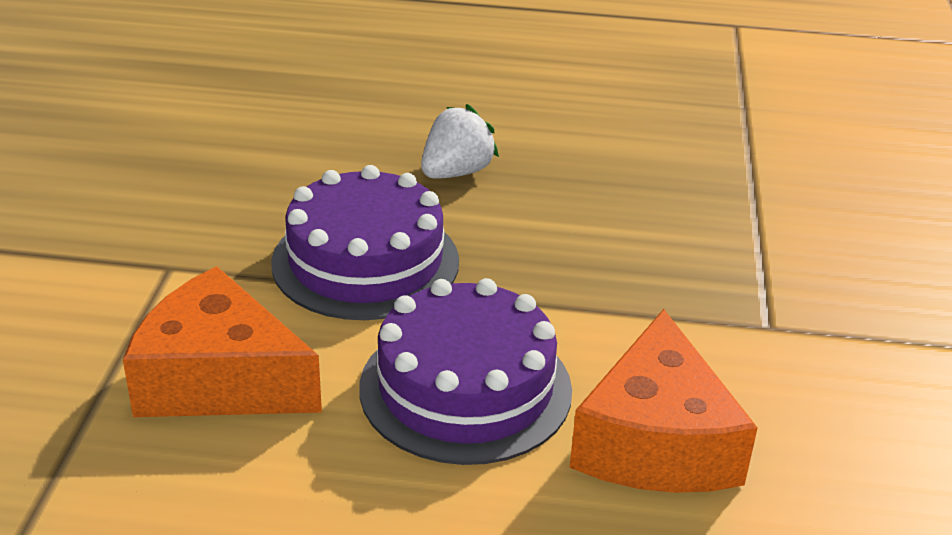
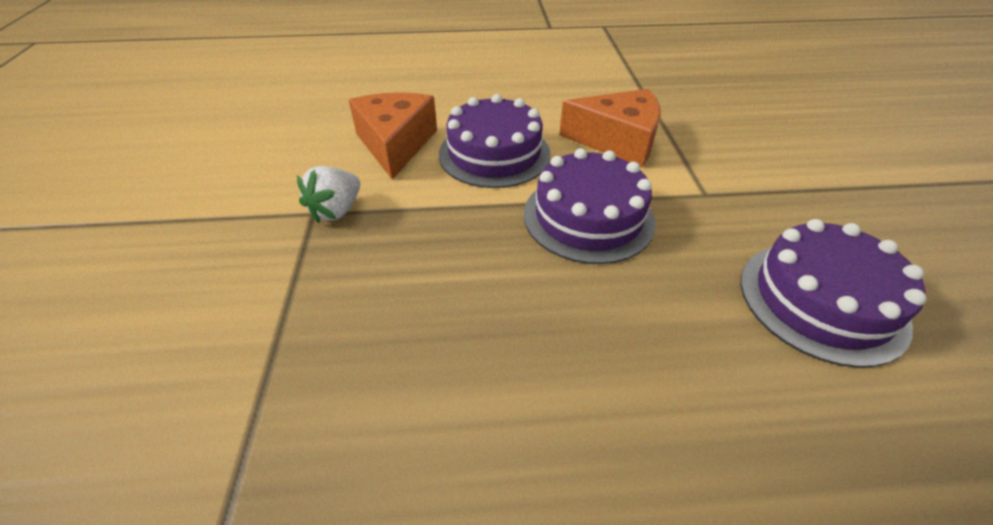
camera: 170 degrees right, 10 degrees up
(177, 151) = (821, 300): none -> purple cake
(456, 172) = (564, 322): white strawberry -> white strawberry (336, 210)

